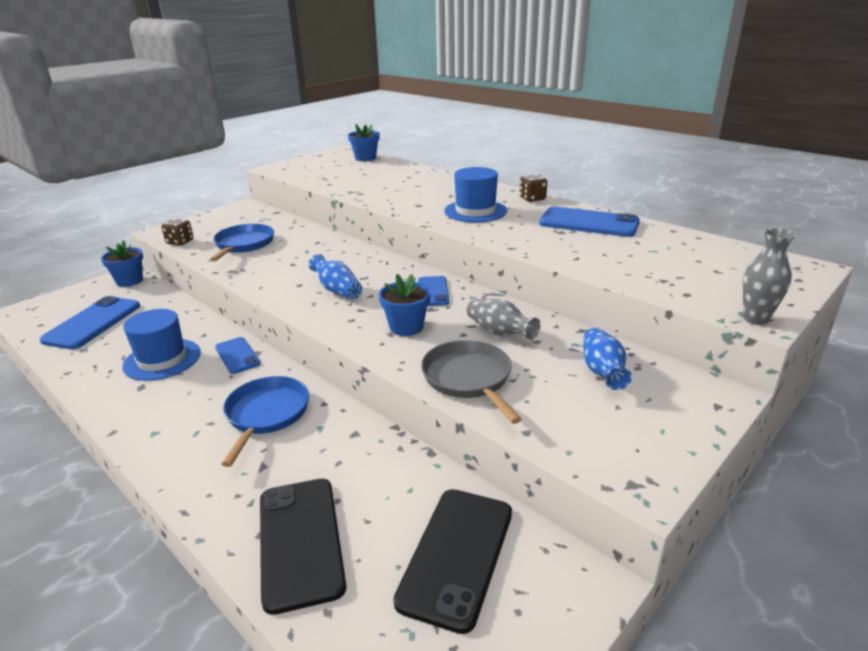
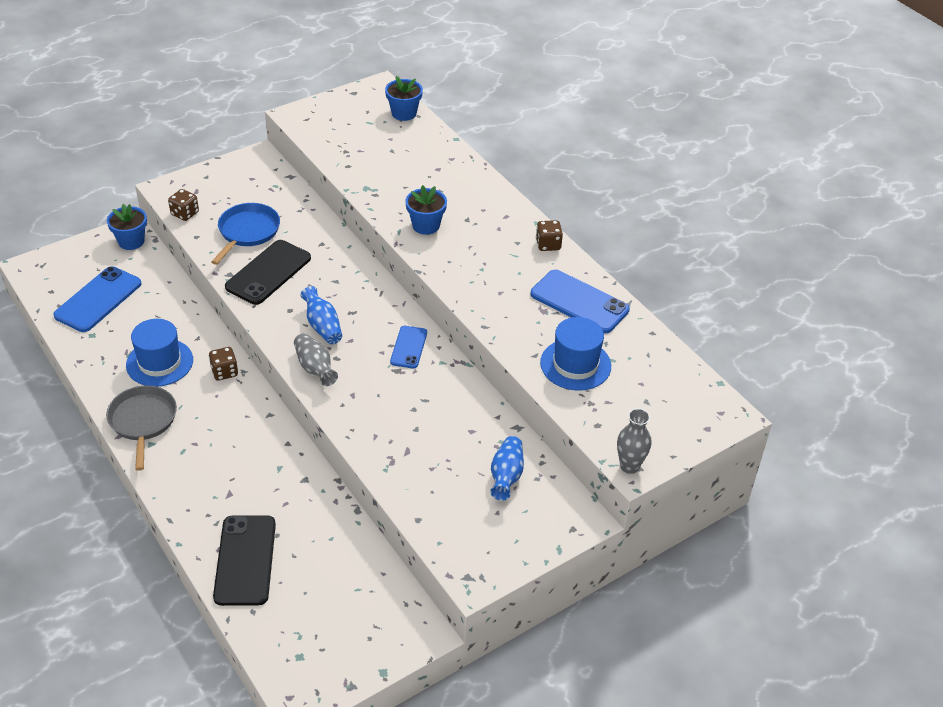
camera: 10 degrees right, 15 degrees up
(237, 355) = (224, 372): blue phone -> brown dice
(266, 414) = (239, 445): blue pan -> none
(406, 327) = (369, 389): blue flower pot -> blue flower pot (426, 225)
(456, 555) = (345, 594): black phone -> black phone (268, 272)
(469, 379) = (397, 460): grey pan -> grey pan (143, 421)
(475, 211) = (479, 256): blue hat -> blue hat (575, 364)
(500, 332) = (445, 414): grey vase -> grey vase (315, 368)

